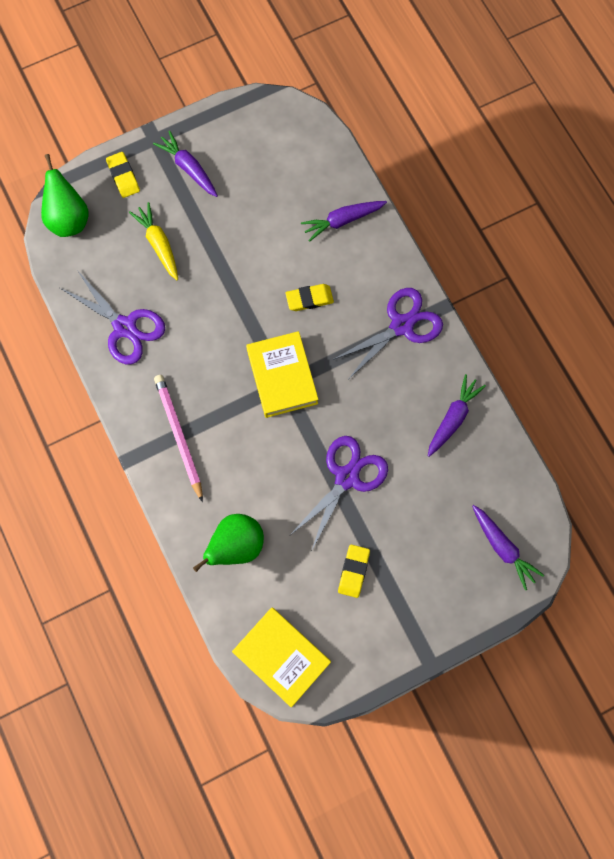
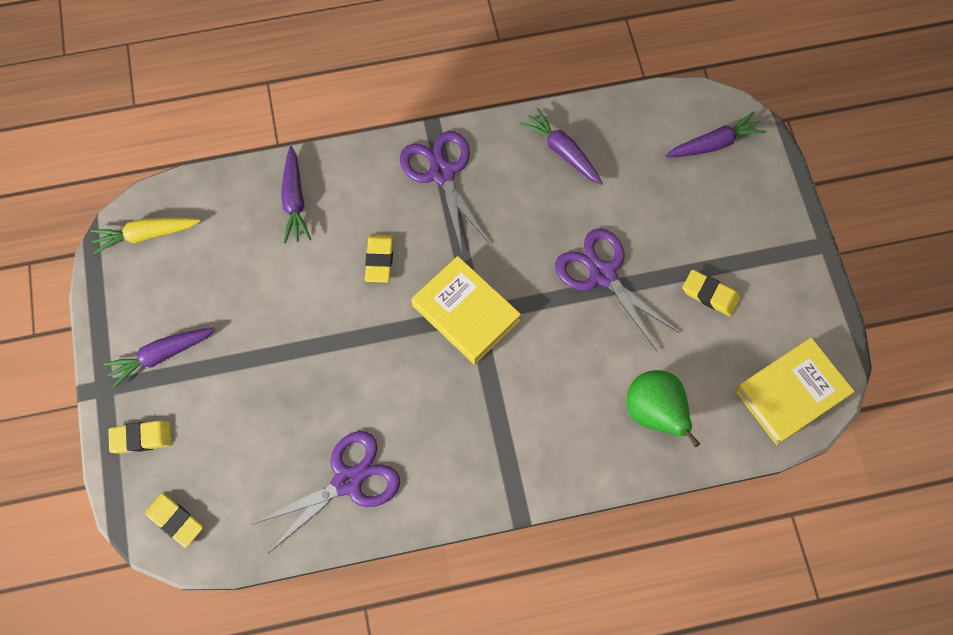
camera: 75 degrees left, 5 degrees down
(69, 219) = (175, 521): green pear -> yellow eraser
(158, 244) = (250, 415): yellow carrot -> yellow carrot (146, 235)
(179, 436) = (506, 447): pink pencil -> none
(282, 377) = (465, 313): yellow book -> yellow book turned 45 degrees clockwise

